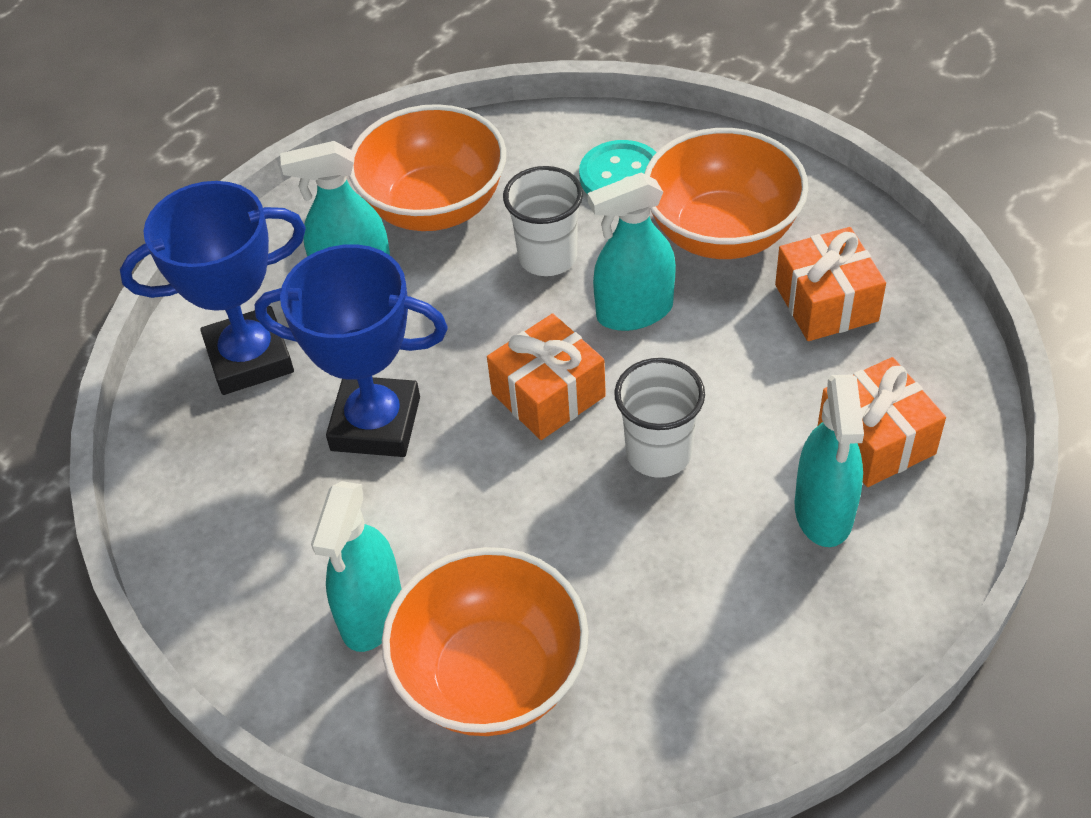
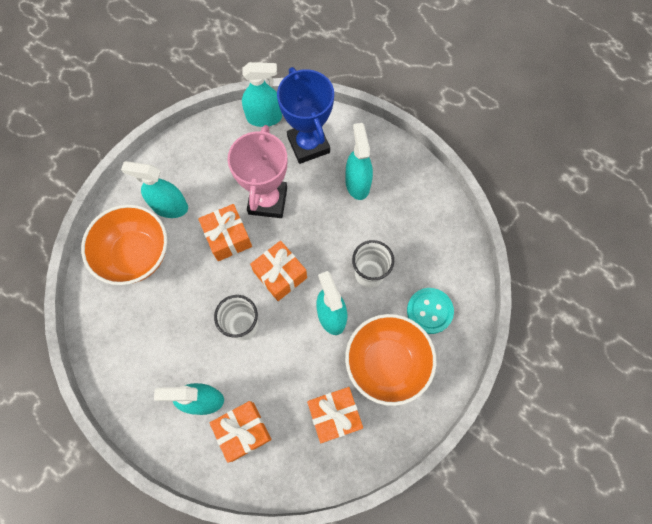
camera: 85 degrees right, 20 degrees up
(164, 440) = (264, 117): none -> turquoise spray bottle
(375, 424) = (267, 200): blue trophy -> pink trophy
(434, 206) = (406, 217): orange bowl -> none
(458, 491) = (228, 237): none -> orange gift

